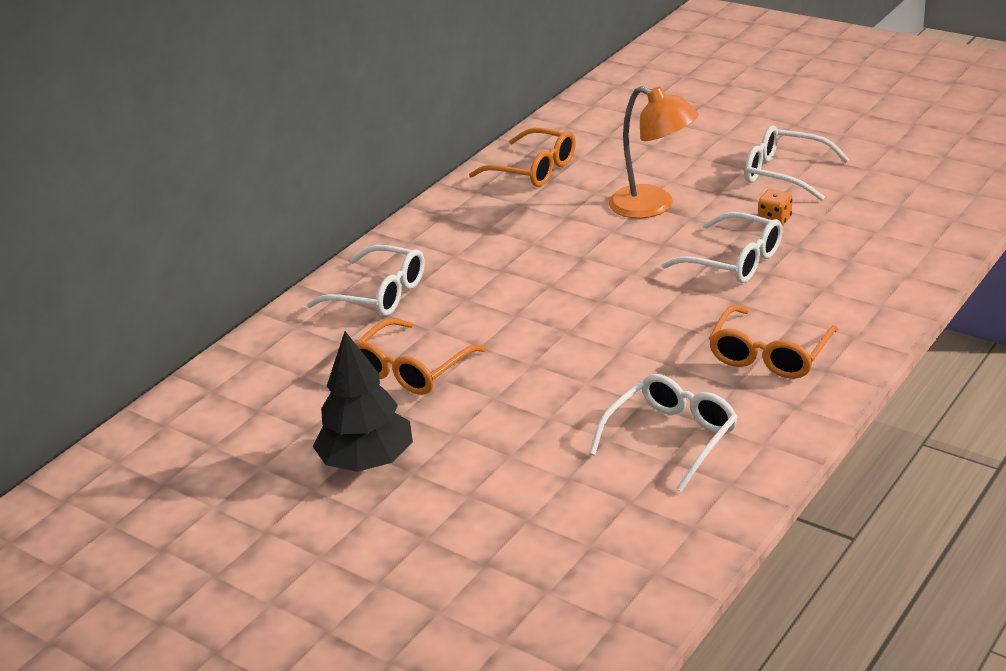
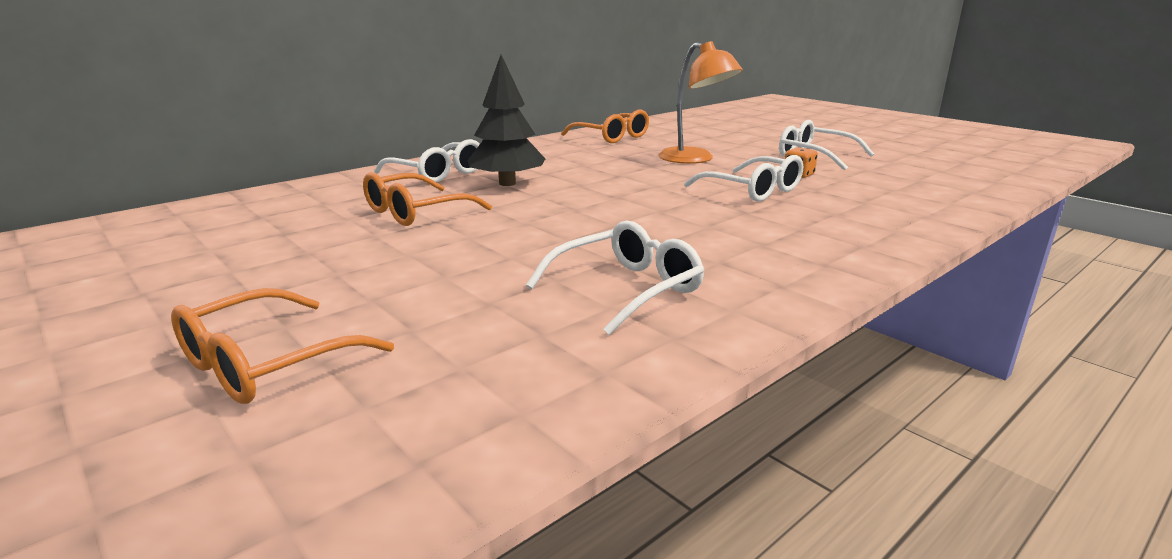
camera: 10 degrees right, 10 degrees down
(367, 461) = (306, 260): black tree -> black tree (507, 183)
(769, 355) = (765, 246): orange glasses -> orange glasses (267, 363)

